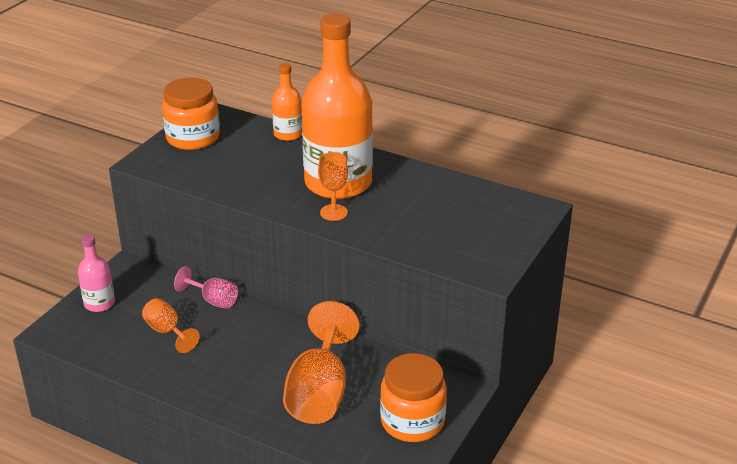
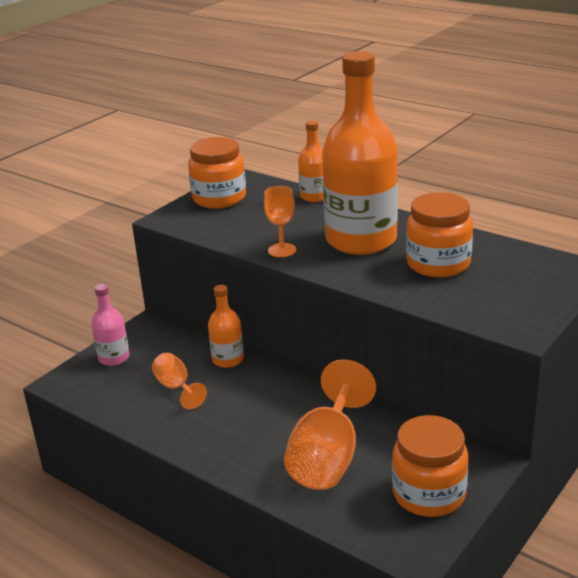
camera: 10 degrees right, 5 degrees down
(213, 300) = (228, 359): pink goblet -> orange bottle
(333, 212) = (353, 267): orange goblet -> orange goblet (282, 250)
(412, 207) = (438, 264): none -> orange jar

